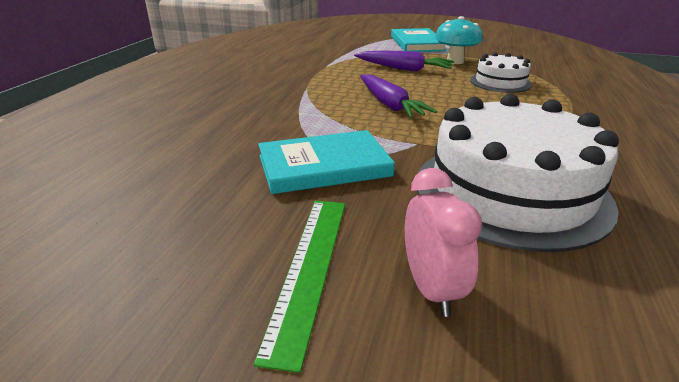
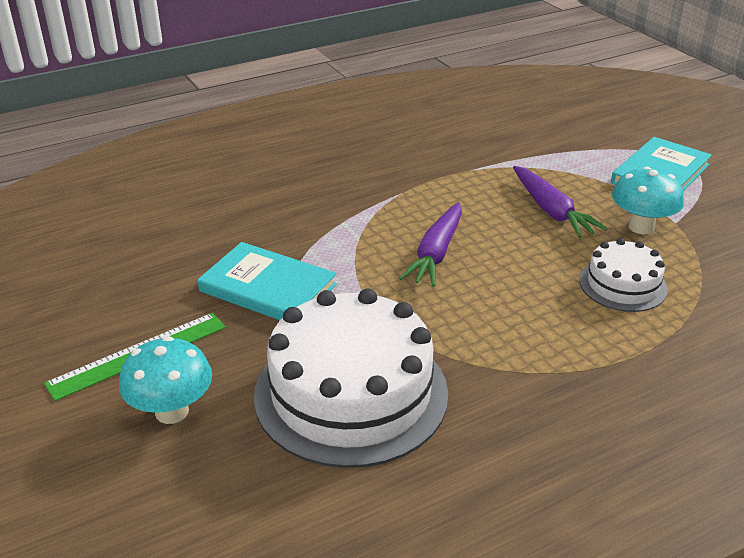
camera: 45 degrees right, 5 degrees up
(431, 289) = (172, 411): pink clock -> turquoise mushroom

